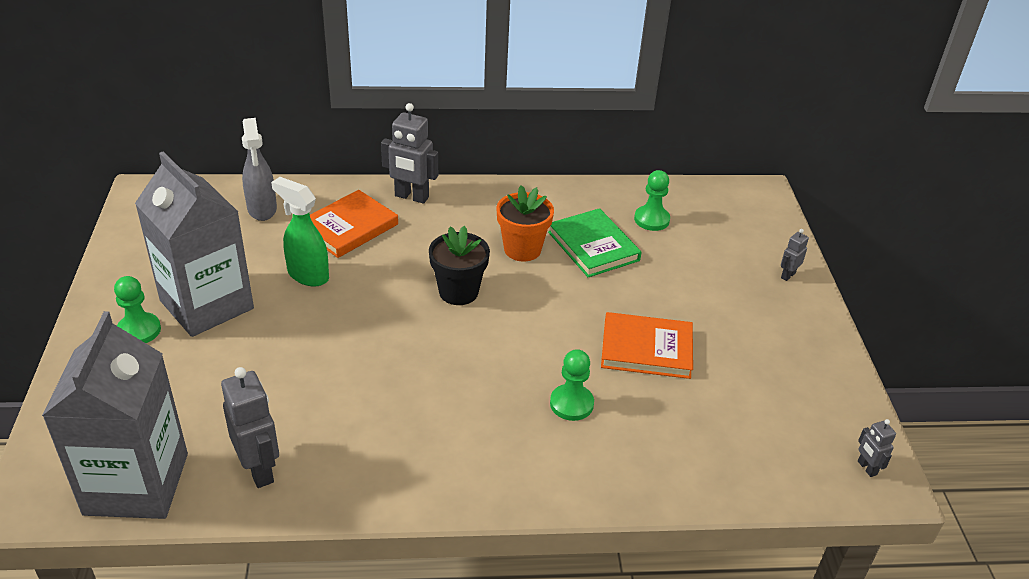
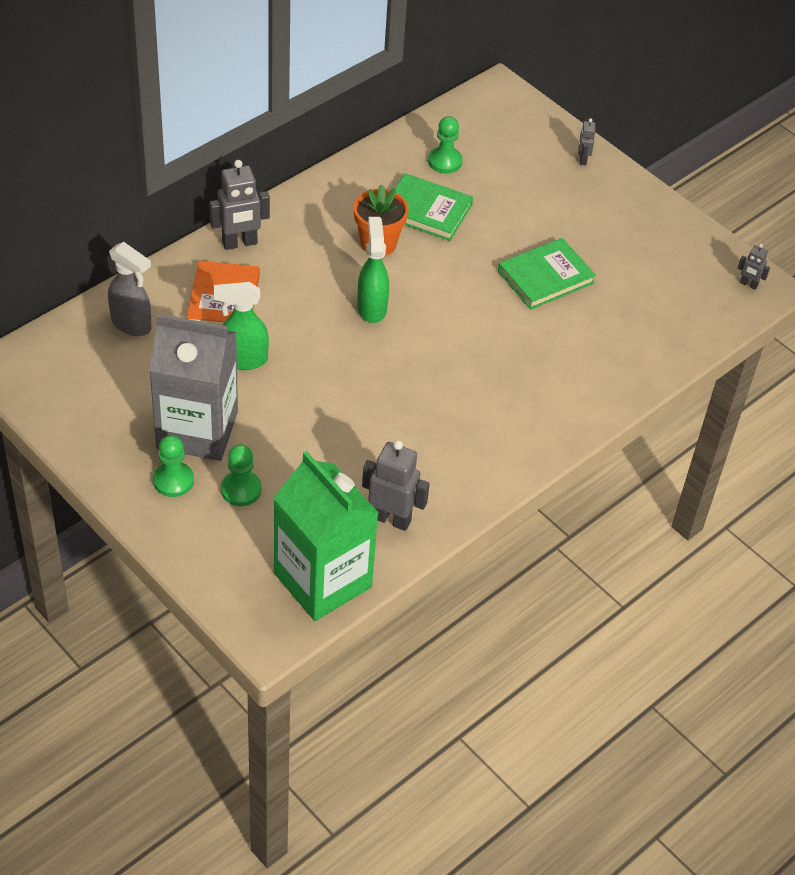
camera: 40 degrees left, 10 degrees up
(136, 484) = (322, 580): grey carton -> green carton
(458, 292) = (372, 307): black flower pot -> green spray bottle
(571, 404) = (538, 348): green pawn -> green pawn (241, 490)
(646, 349) = (545, 277): orange book -> green book

